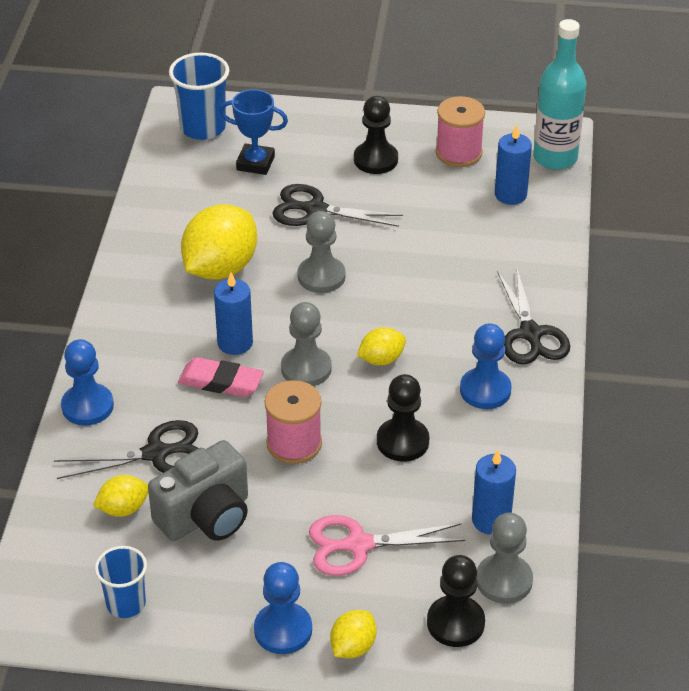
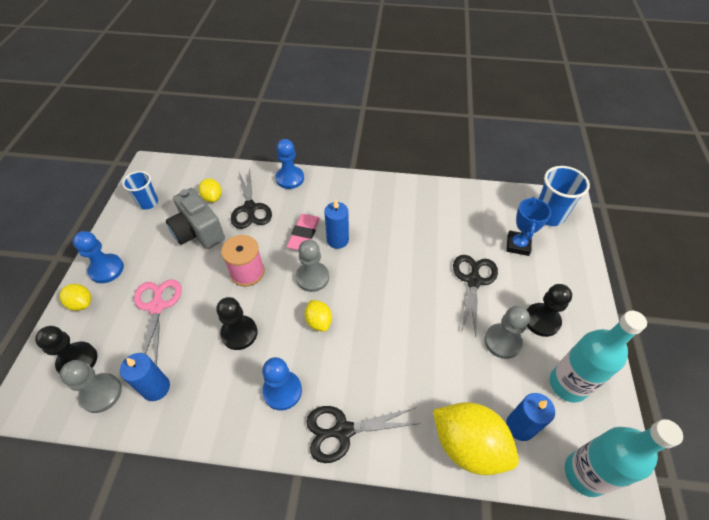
camera: 90 degrees right, 10 degrees up
(220, 268) = (406, 230): yellow lemon -> yellow lemon (468, 445)
(321, 276) = (402, 285): grey pawn -> grey pawn (502, 341)
(458, 153) = (568, 384): pink spool -> turquoise bottle

